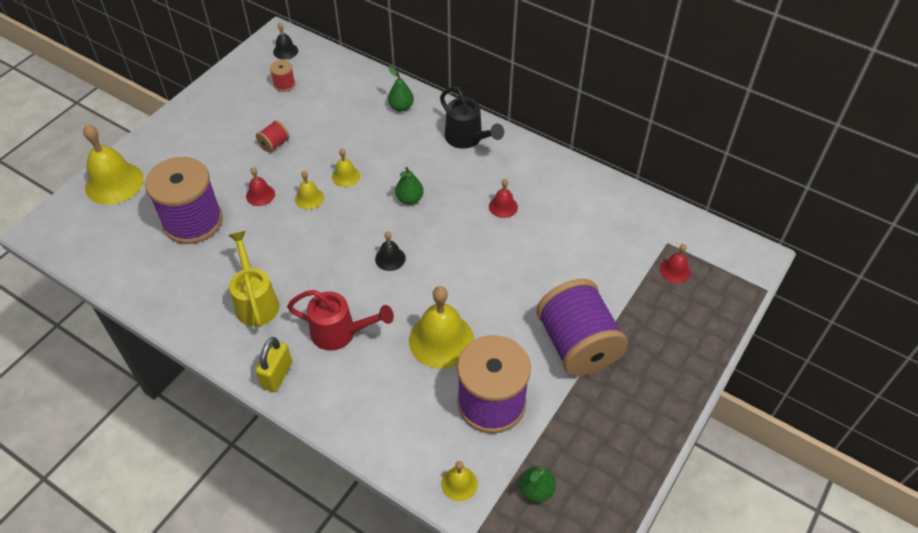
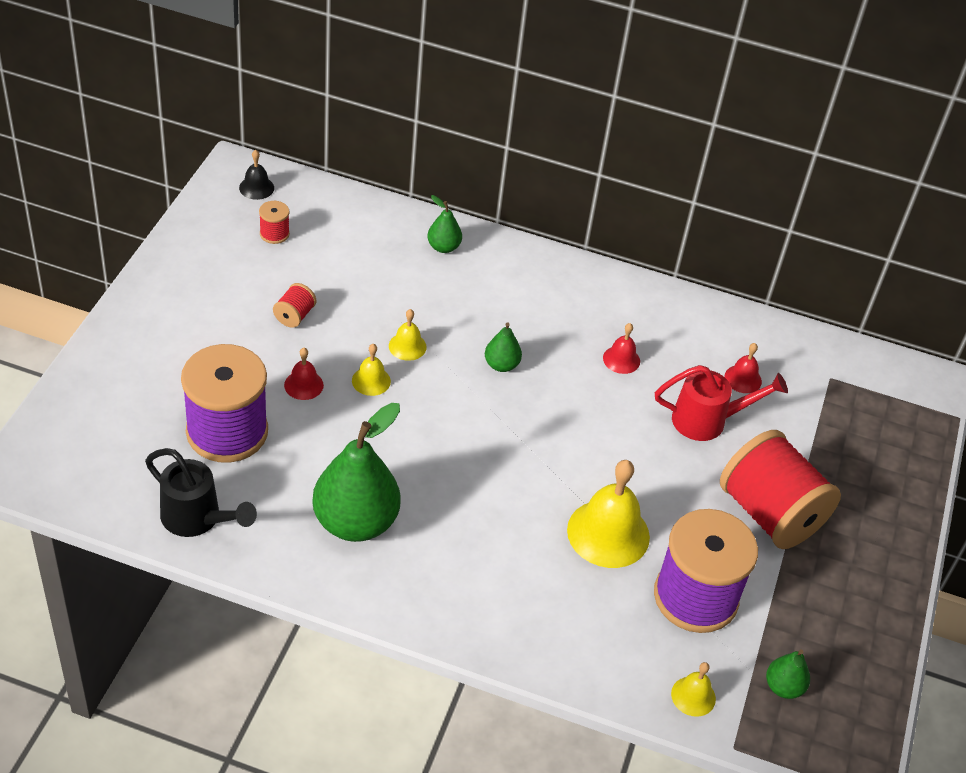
camera: 20 degrees left, 5 degrees down
(114, 183) = (93, 395): yellow bell -> none
(255, 301) = (355, 522): yellow watering can -> green pear
(277, 375) = (422, 608): yellow padlock -> none
(339, 333) = (479, 544): red watering can -> red watering can (707, 420)
(390, 258) = (506, 443): black bell -> none
(467, 138) = (544, 278): black watering can -> black watering can (197, 518)
(577, 345) = (770, 513): purple spool -> red spool
(675, 271) = (850, 410): red bell -> red bell (743, 379)

